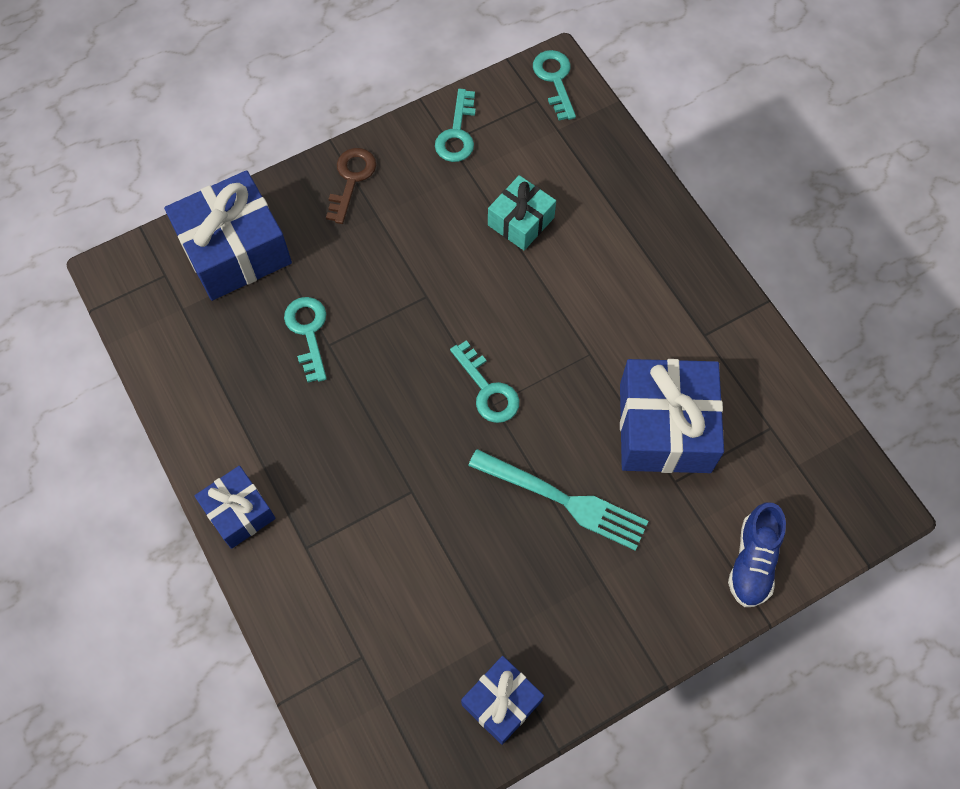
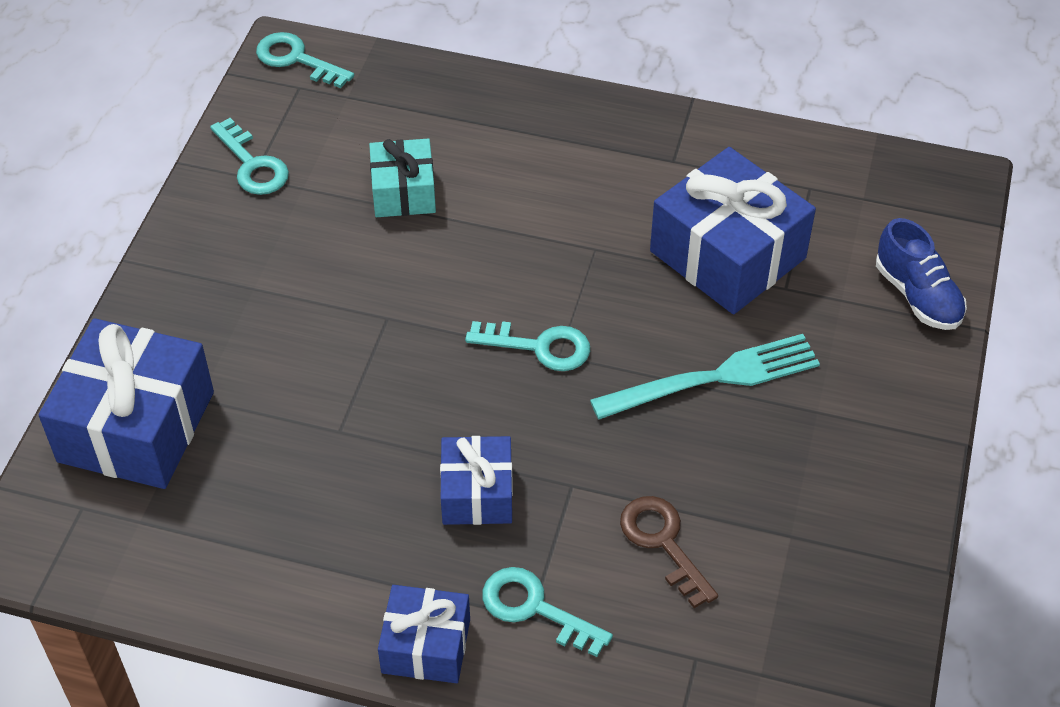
camera: 45 degrees left, 15 degrees down
(308, 332) = (305, 437): turquoise key -> turquoise key (535, 609)
(351, 179) = (189, 277): brown key -> brown key (663, 543)
(501, 702) = (859, 579): blue gift -> blue gift (477, 493)

